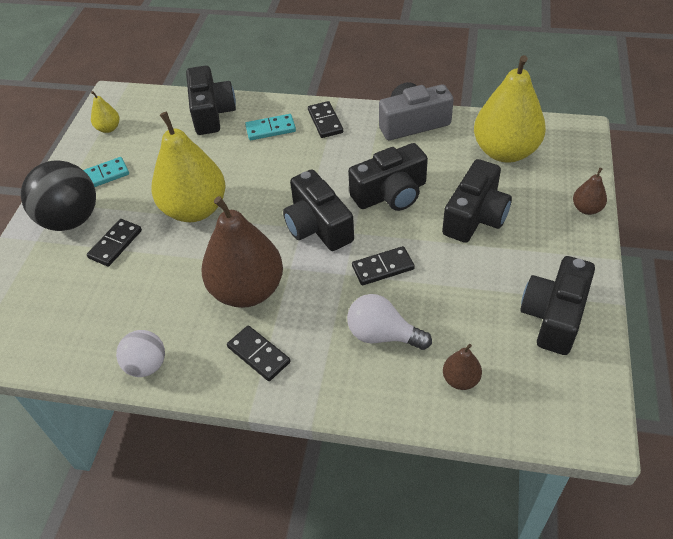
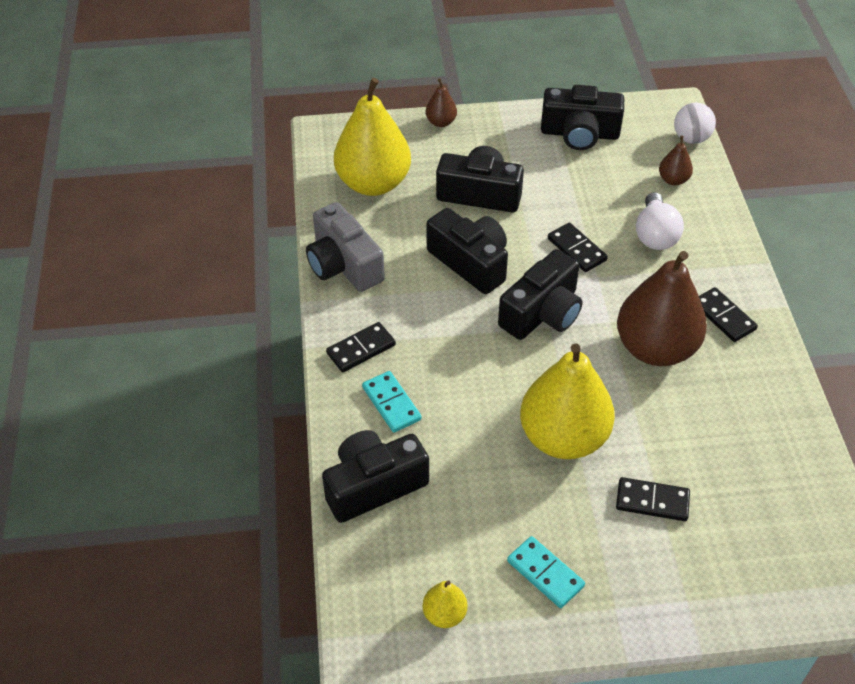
camera: 110 degrees left, 0 degrees up
(71, 219) = (636, 575): black ball -> none
(146, 365) = (785, 402): white ball -> white ball (691, 138)
(259, 354) = (723, 317): black domino -> black domino turned 60 degrees counterclockwise

